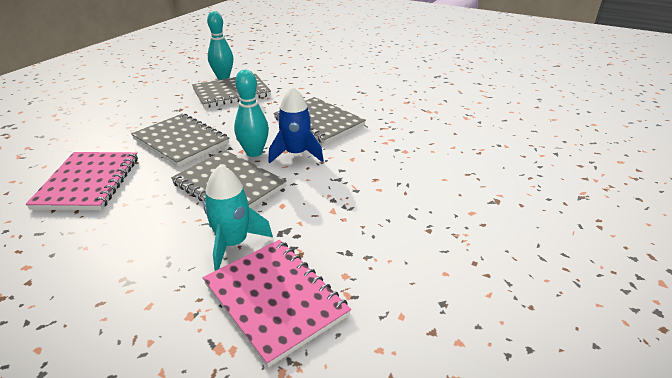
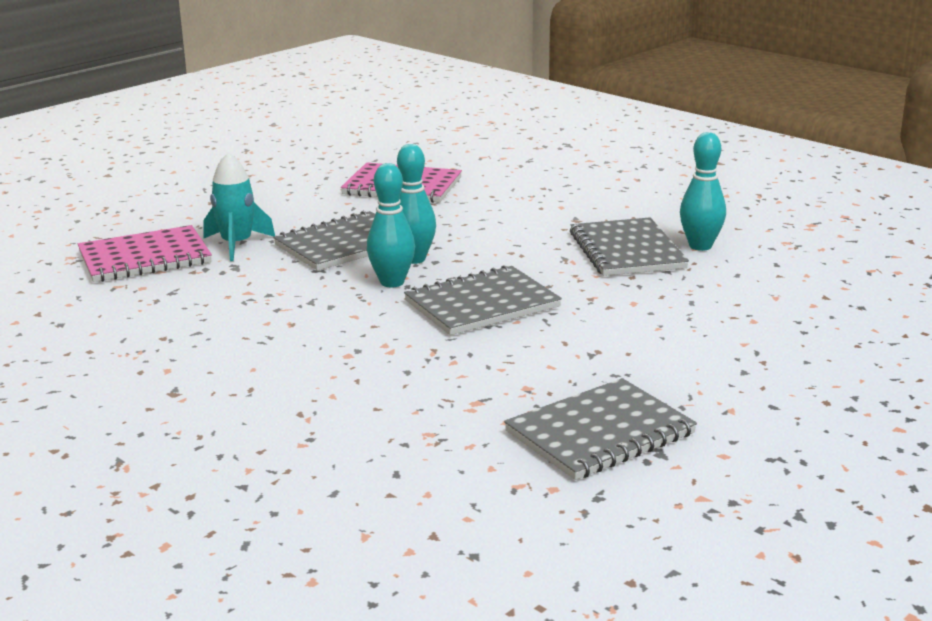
camera: 105 degrees right, 10 degrees down
(181, 141) = (472, 222): grey notebook -> grey notebook (600, 433)
(296, 154) = (392, 282): blue rocket -> turquoise bowling pin

